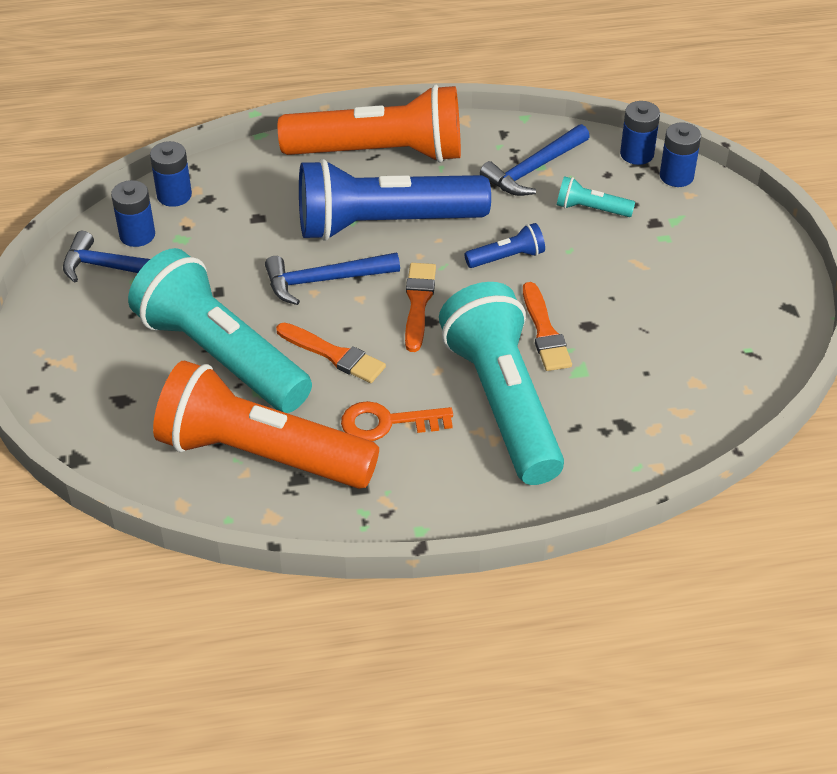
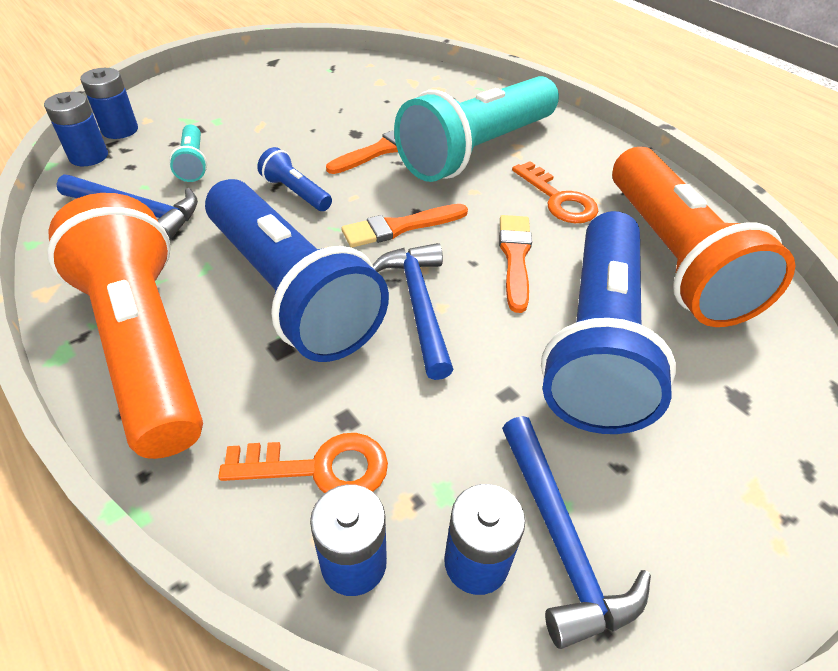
camera: 120 degrees left, 0 degrees up
(220, 356) = (597, 341): turquoise flashlight -> blue flashlight
(235, 199) = (320, 468): none -> orange key
(324, 280) = (418, 305): blue hammer -> blue hammer turned 150 degrees counterclockwise

